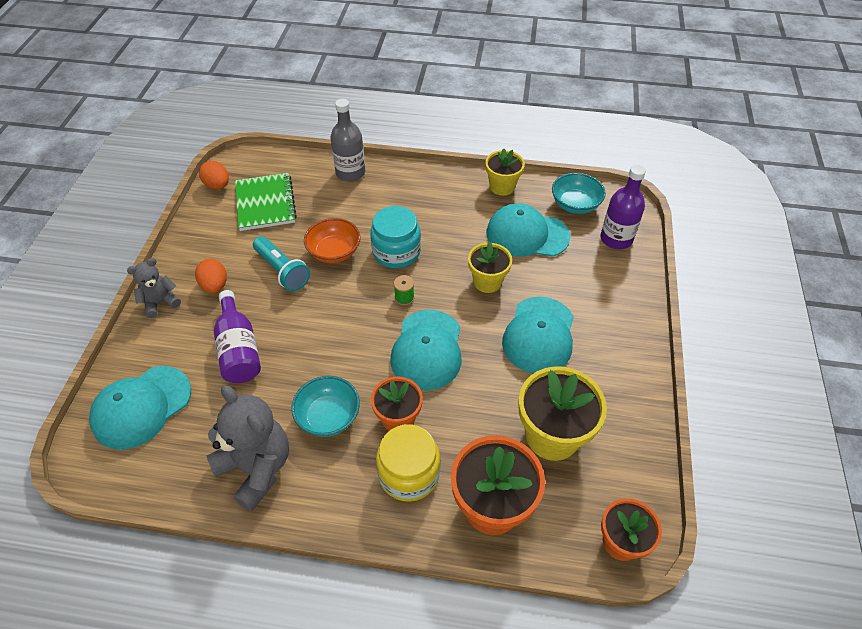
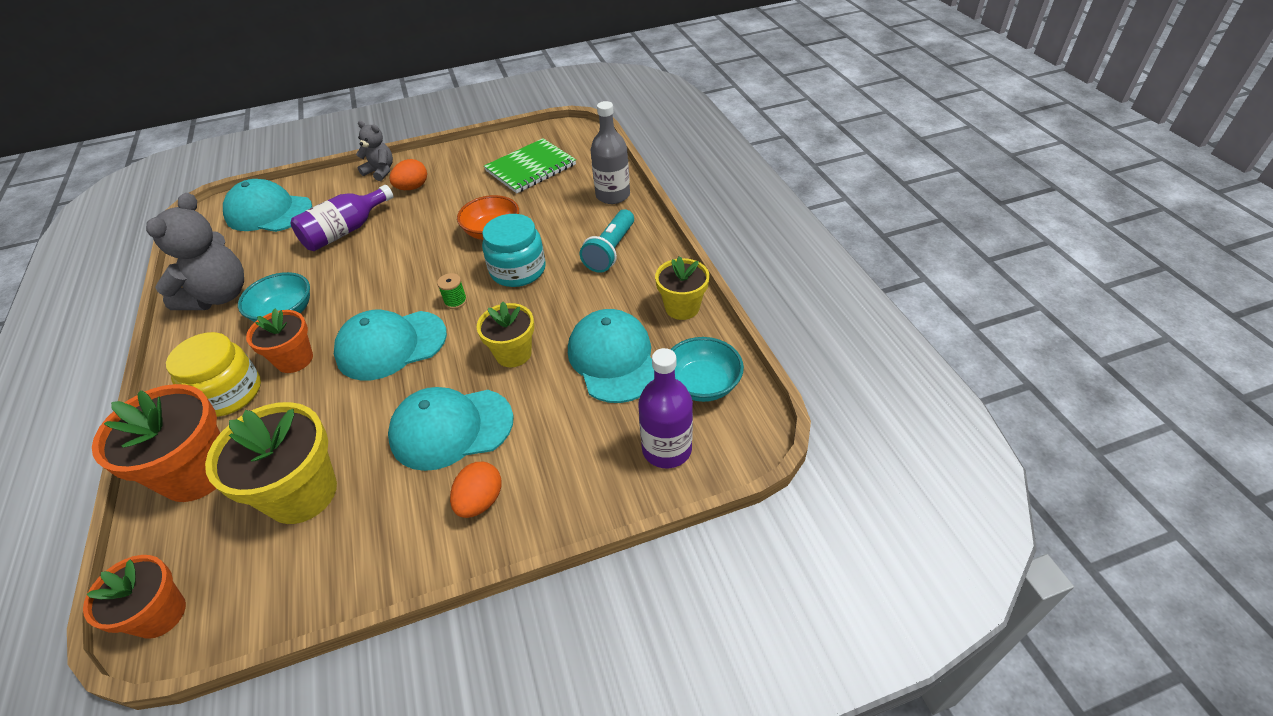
camera: 65 degrees right, 5 degrees down
(217, 185) = (535, 135): orange egg -> orange egg (480, 501)
(282, 271) = (450, 213): turquoise flashlight -> turquoise flashlight (611, 251)

